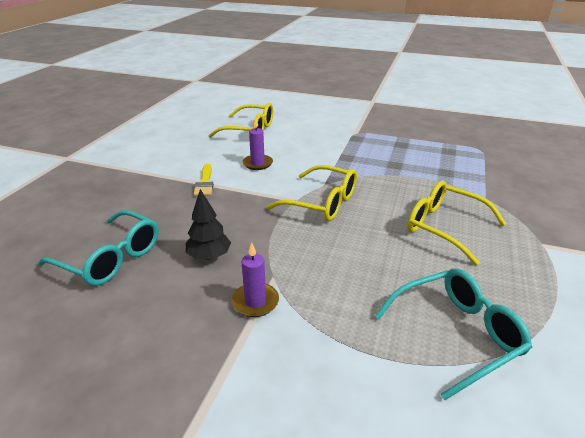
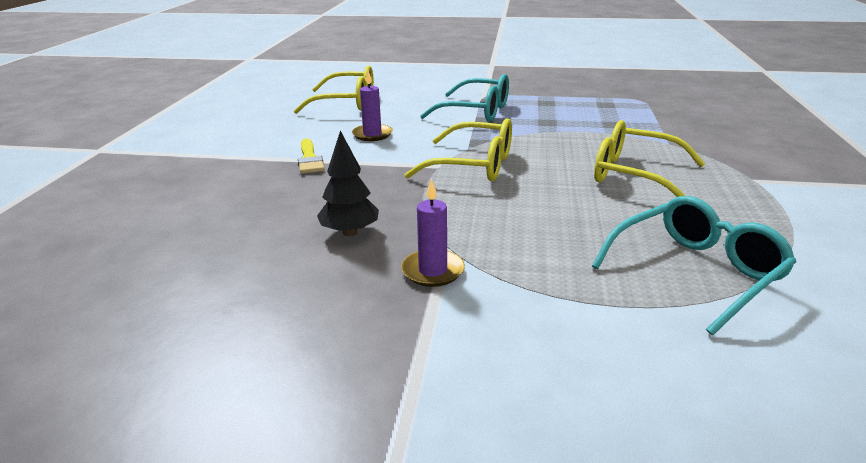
camera: 10 degrees left, 5 degrees down
(110, 258) = (210, 248): turquoise glasses -> turquoise glasses (476, 111)

